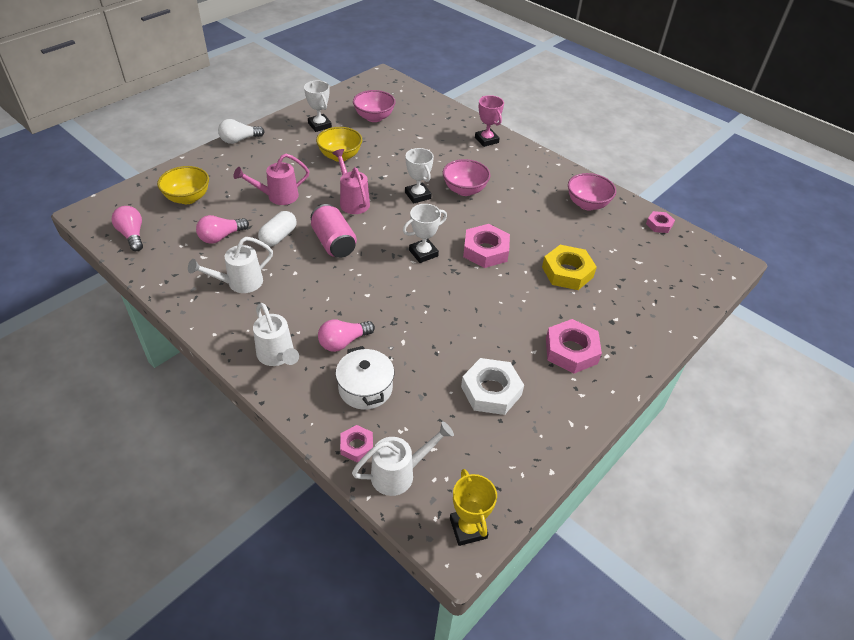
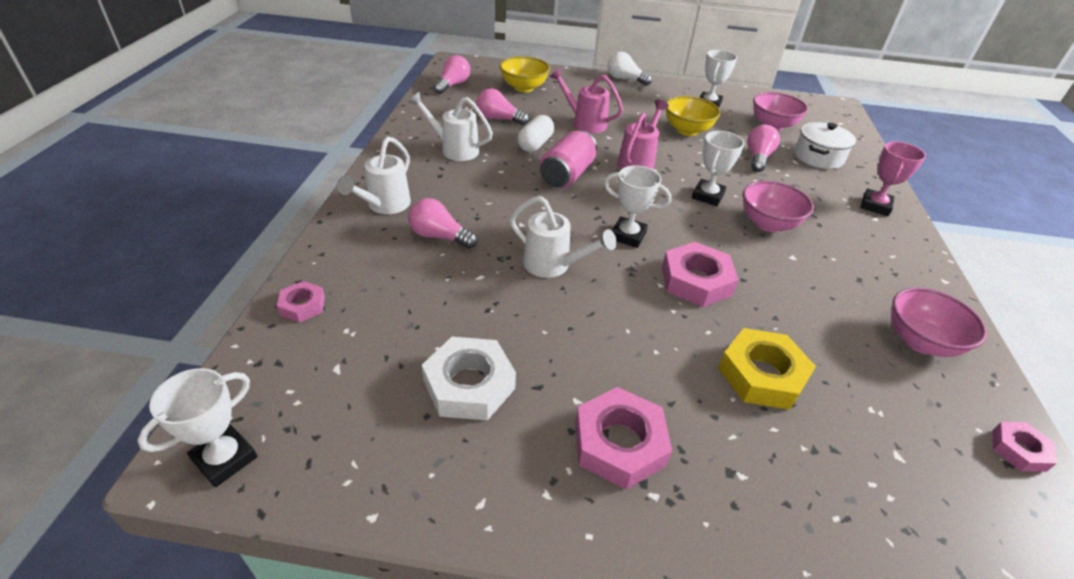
camera: 55 degrees right, 5 degrees down
(278, 237) = (535, 144): white capsule -> white capsule turned 60 degrees counterclockwise
(365, 388) = (388, 278): white pot -> white pot (818, 157)
(399, 473) = (281, 356): white watering can -> white watering can (553, 265)
(401, 149) = (758, 158): none -> pink light bulb
(468, 528) = (225, 459): yellow trophy -> white trophy

